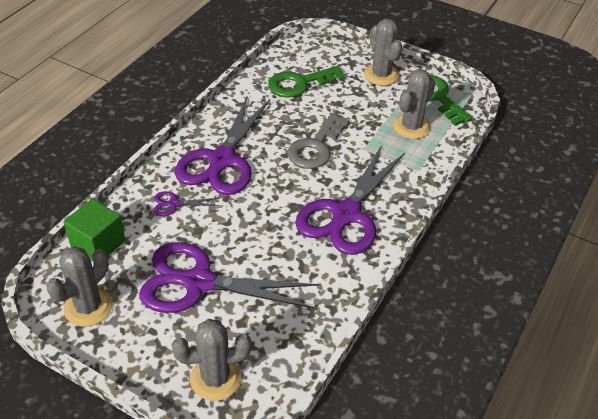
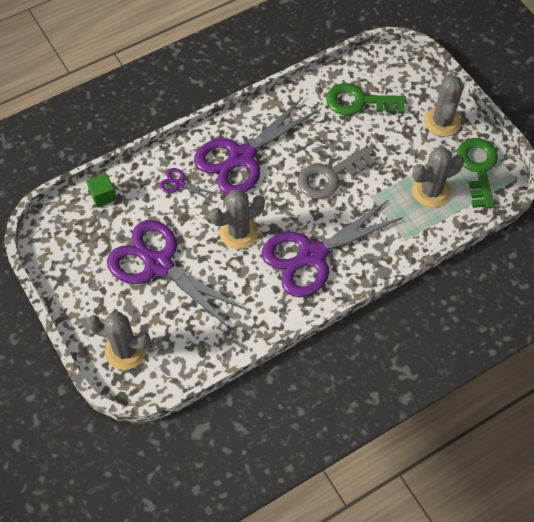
camera: 30 degrees right, 15 degrees up
(88, 307) = (68, 248): grey cactus -> grey cactus (238, 232)
(98, 244) = (103, 196): green cube -> green cube, size x0.64

